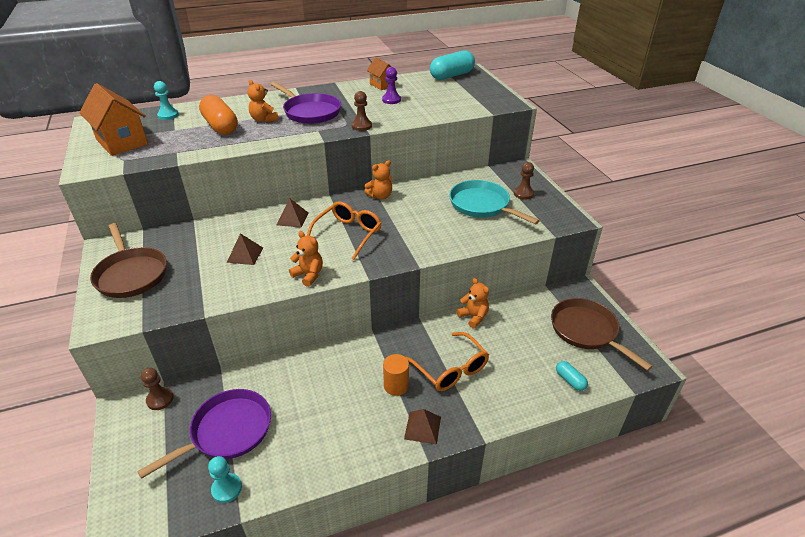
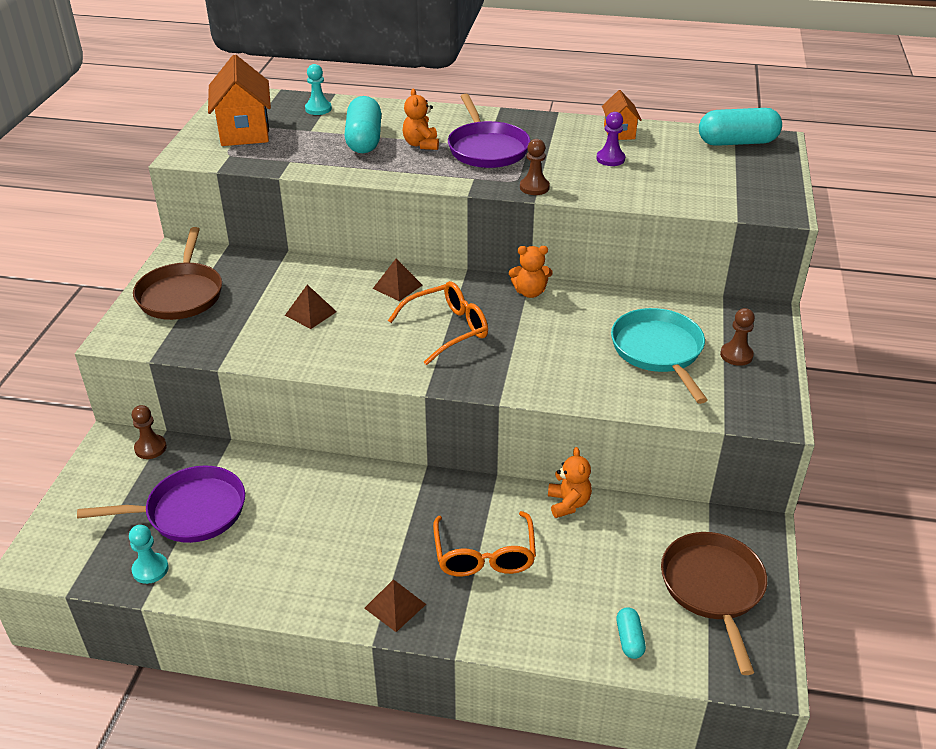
camera: 30 degrees right, 0 degrees up
(220, 126) = (364, 140): orange capsule -> turquoise capsule
(308, 275) = (360, 364): orange teddy bear -> none
(396, 386) = (402, 544): orange cylinder -> none

